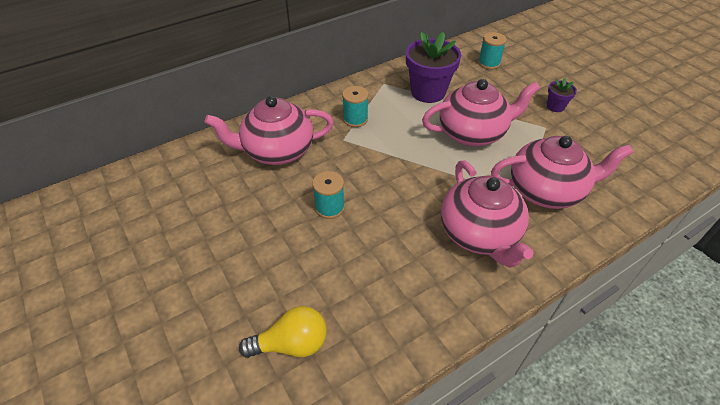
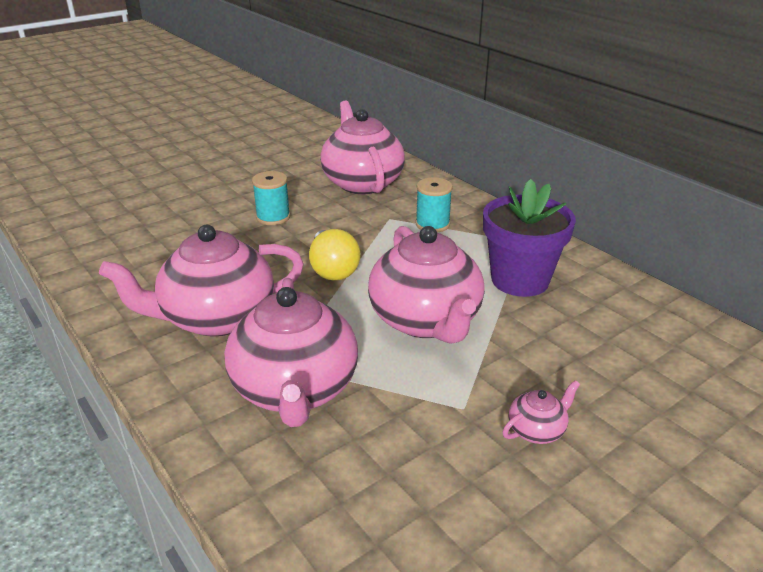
camera: 85 degrees right, 15 degrees down
(291, 344) = (111, 210): yellow light bulb -> yellow light bulb (333, 269)
(489, 63) = (649, 349): turquoise spool -> none
(555, 106) = (537, 430): purple flower pot -> pink teapot

